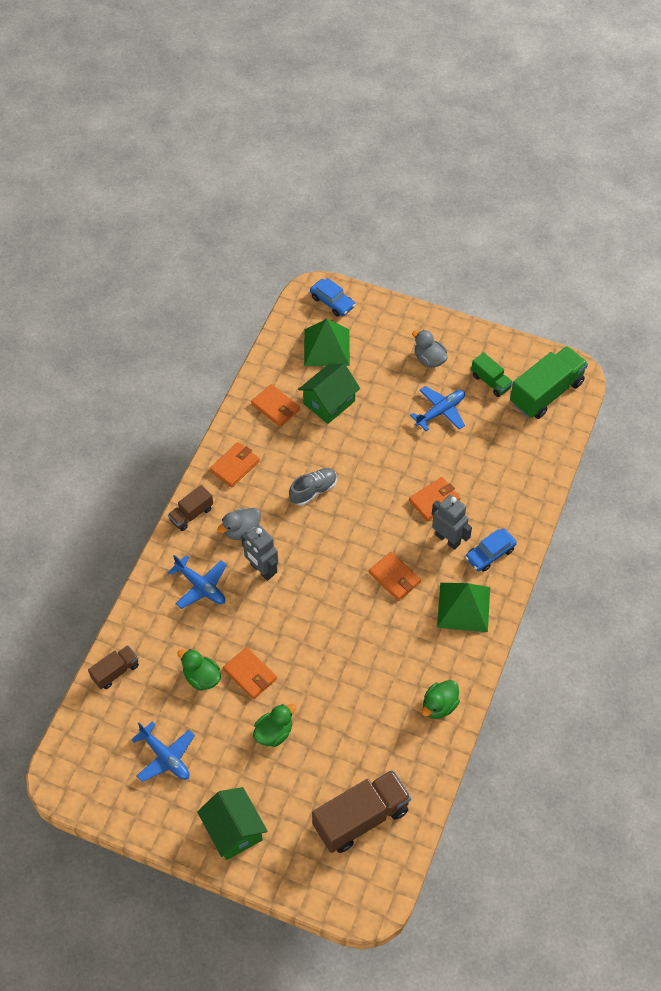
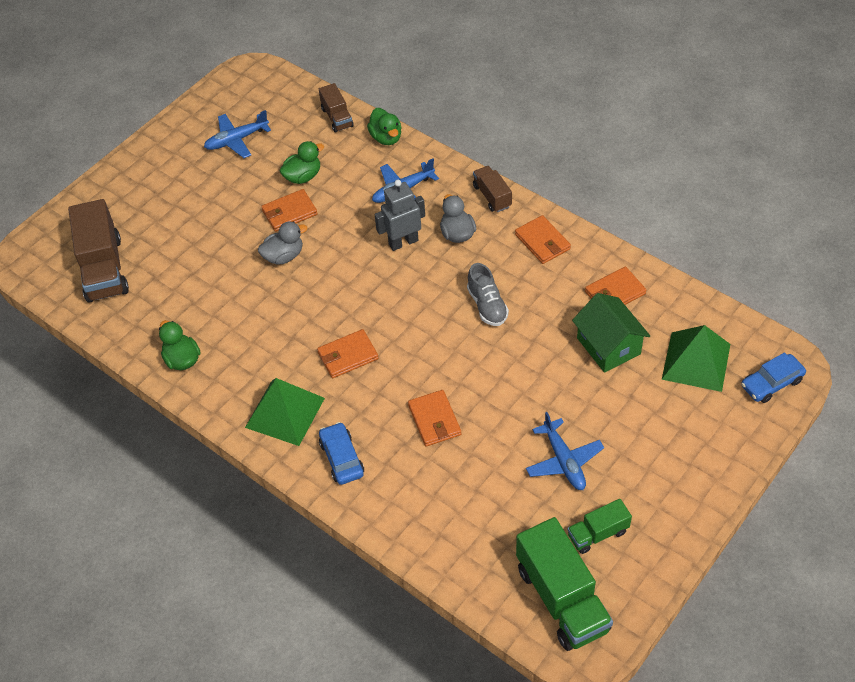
camera: 110 degrees right, 5 degrees down
(234, 830) = (144, 176): green house -> none
(274, 733) = (221, 220): green duck -> green duck (386, 138)
(429, 359) = (652, 470): grey duck -> grey duck (284, 256)
(448, 539) = (377, 420): grey robot -> none

